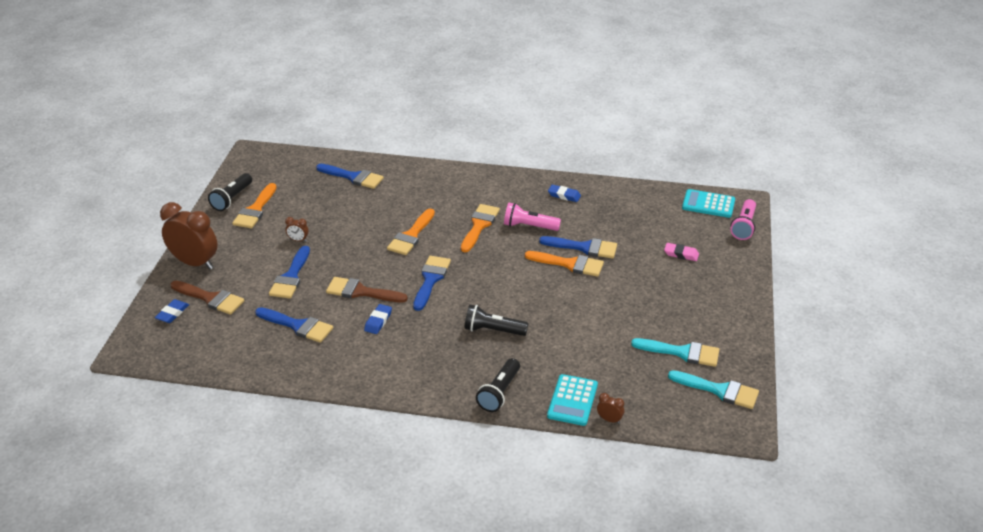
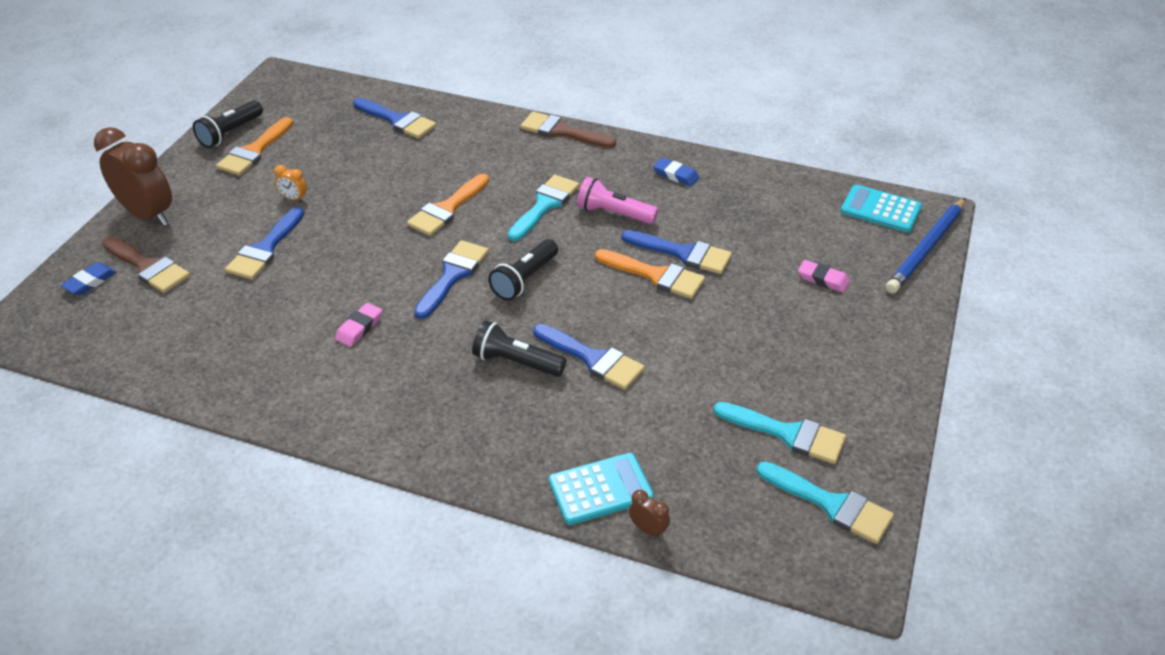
camera: 10 degrees right, 5 degrees up
(298, 240) = (294, 198): brown clock -> orange clock
(298, 326) = (248, 321): blue brush -> blue brush (593, 359)
(361, 292) = (351, 282): brown brush -> brown brush (561, 131)
(378, 321) = (359, 328): blue eraser -> pink eraser
(479, 225) = (545, 205): orange brush -> turquoise brush
(499, 393) = (495, 462): black flashlight -> black flashlight (524, 279)
(572, 400) = (600, 489): turquoise calculator -> turquoise calculator turned 135 degrees counterclockwise
(744, 226) = (926, 248): pink flashlight -> blue pencil

